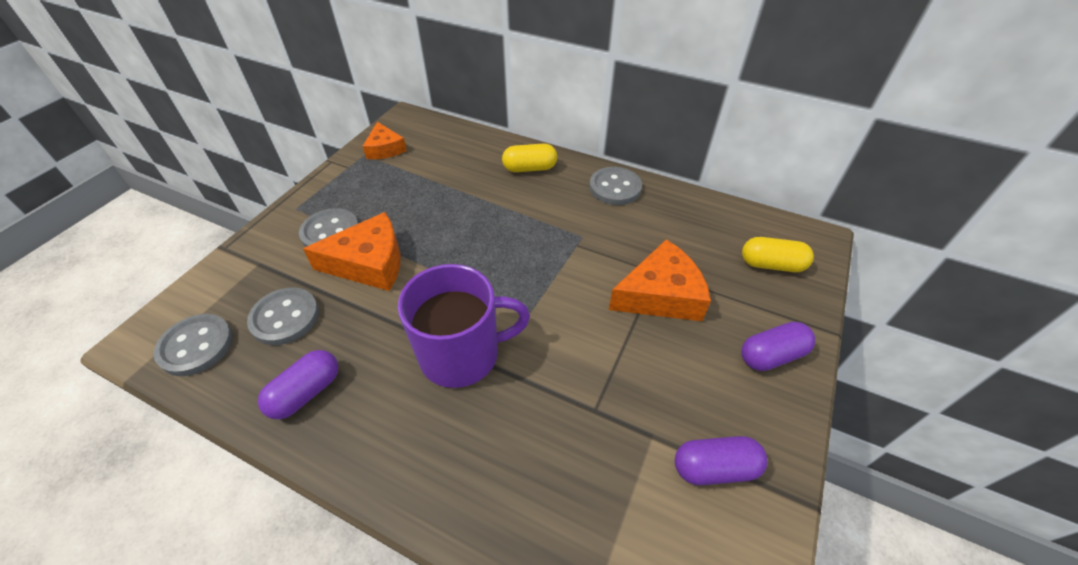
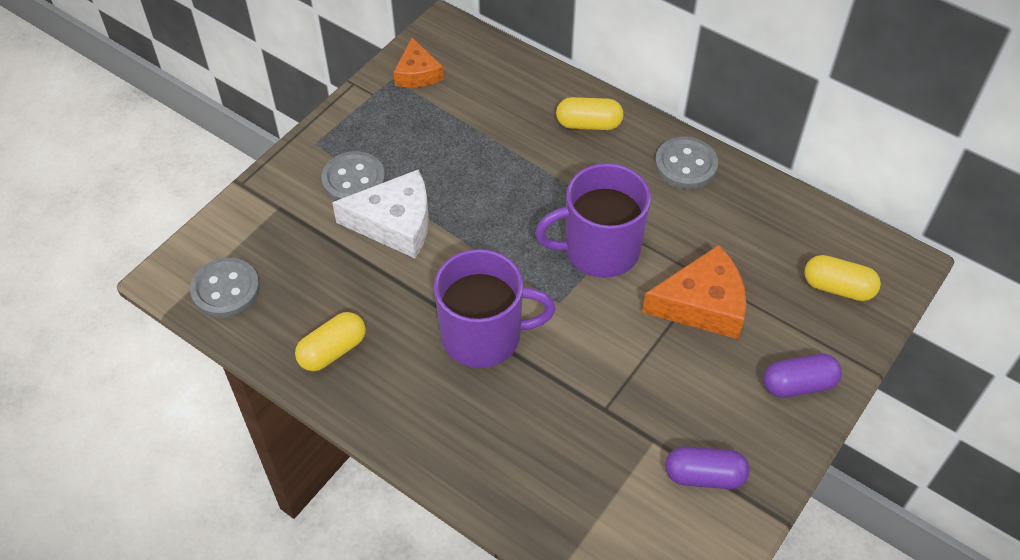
camera: 10 degrees right, 5 degrees up
(285, 317) = (309, 272): grey button -> none
(306, 392) = (332, 350): purple capsule -> yellow capsule
(369, 263) = (395, 223): orange cheese -> white cheese
(558, 261) = (599, 250): none -> purple mug

